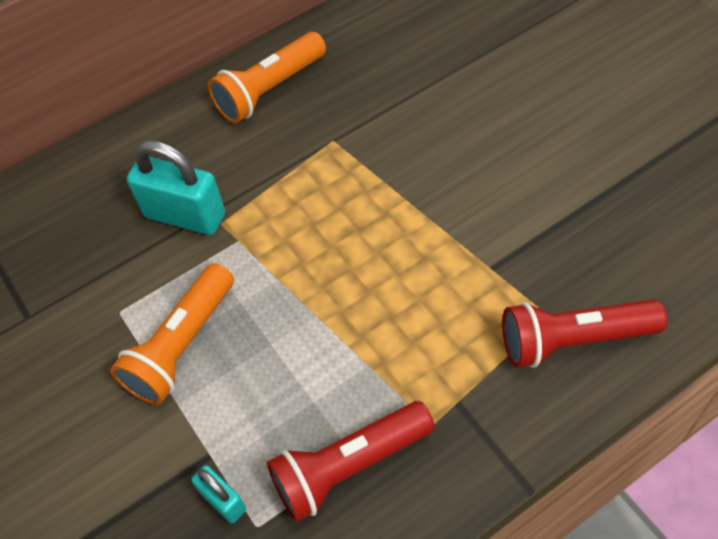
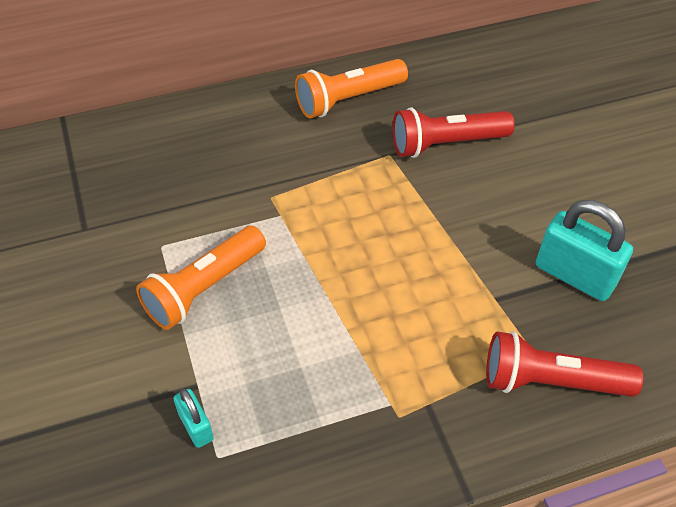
camera: 10 degrees right, 5 degrees down
(185, 215) = (242, 182): turquoise padlock -> turquoise padlock (574, 275)
(349, 466) = (314, 431): red flashlight -> red flashlight (446, 144)

